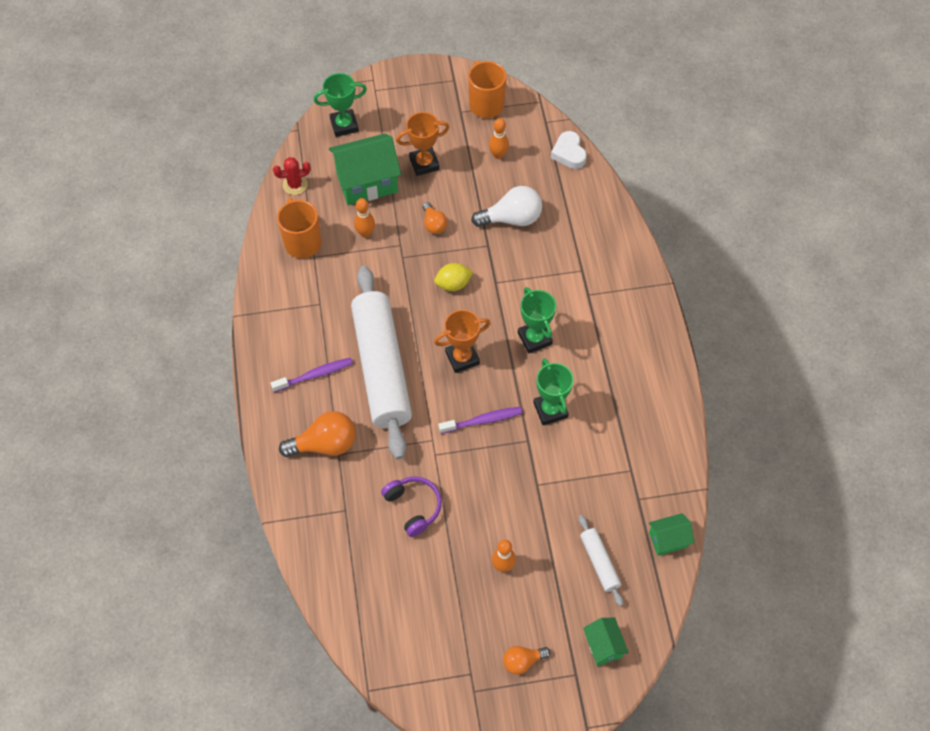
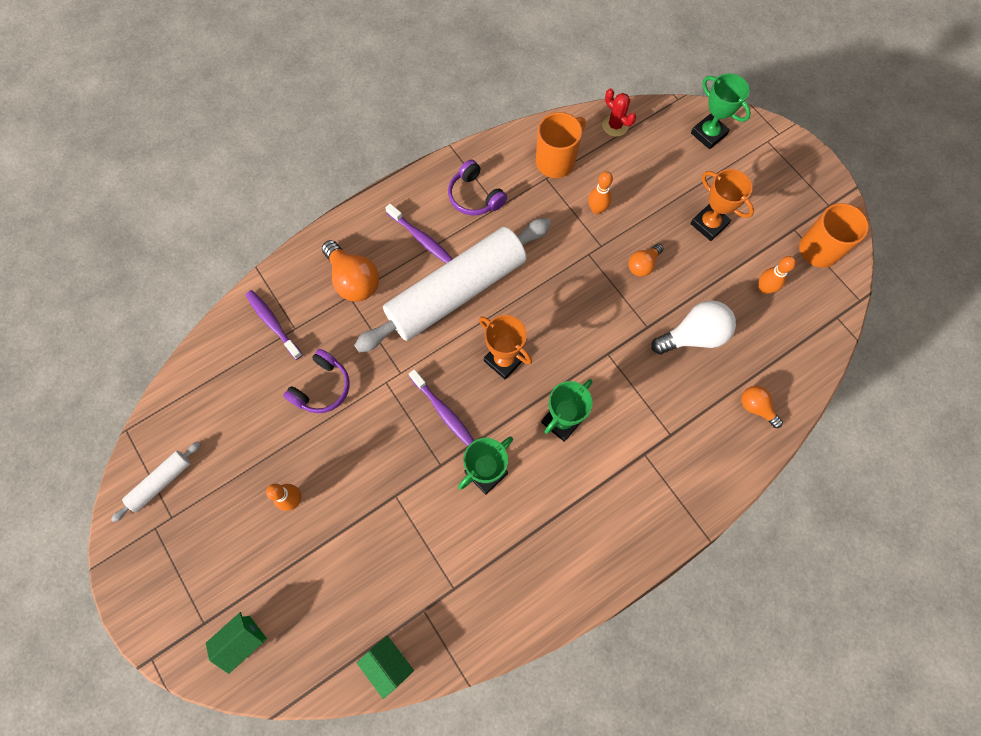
camera: 65 degrees right, 10 degrees up
(299, 317) = (475, 196): none -> purple headphones
(330, 527) = (273, 323): none -> purple toothbrush
(367, 182) = (655, 184): green house -> none
(453, 284) = (583, 314): yellow lemon -> none
(512, 219) = (693, 336): white light bulb -> white light bulb turned 75 degrees counterclockwise
(522, 661) = (200, 563): orange light bulb -> orange light bulb (756, 407)
(569, 153) = (811, 358): white heart -> none
(599, 562) = (334, 598): white rolling pin -> white rolling pin (161, 482)

